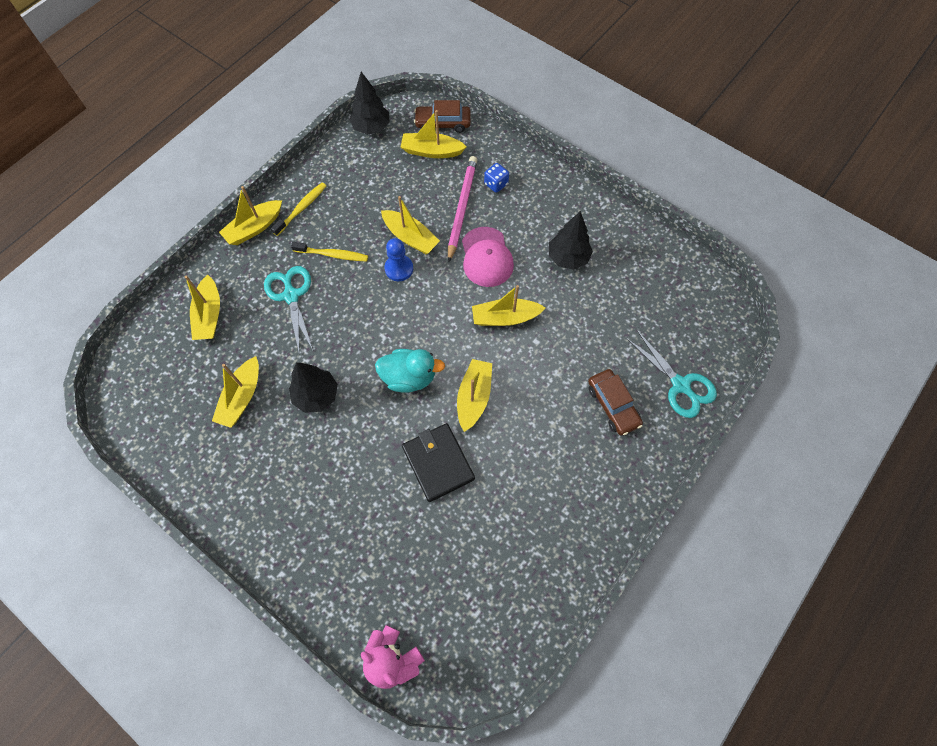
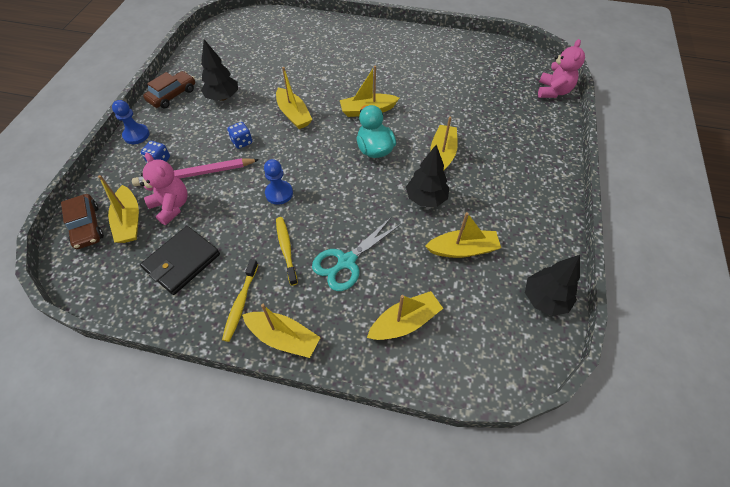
camera: 115 degrees left, 10 degrees down
(301, 208) = (240, 303): yellow toothbrush -> yellow toothbrush turned 90 degrees counterclockwise
(371, 128) = (105, 288): black tree -> black tree (544, 299)
(410, 237) = (241, 198): yellow boat -> yellow boat (442, 154)
(431, 183) = (172, 206): none -> pink teddy bear
(438, 463) = (426, 112): black wallet -> black wallet (182, 261)
(486, 257) = (242, 142): pink cap -> blue dice
(543, 172) = (136, 135): none -> blue pawn
(612, 405) = (332, 49): brown car -> brown car (172, 95)
(680, 385) = (301, 27): turquoise scissors -> none

